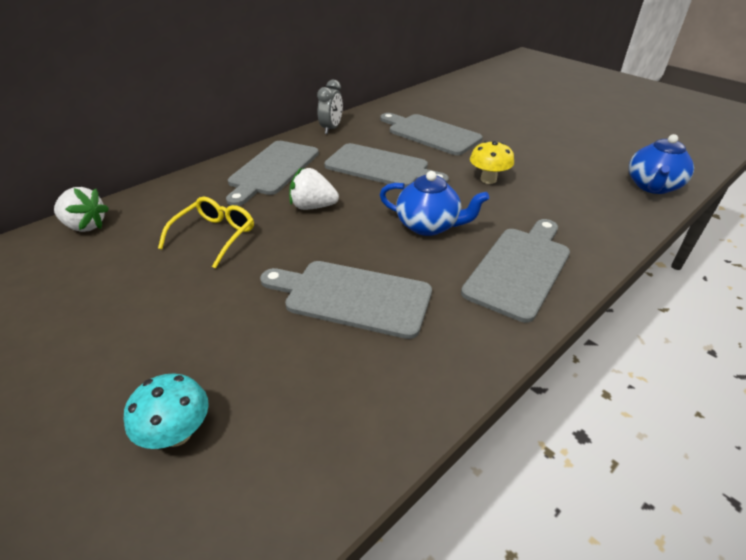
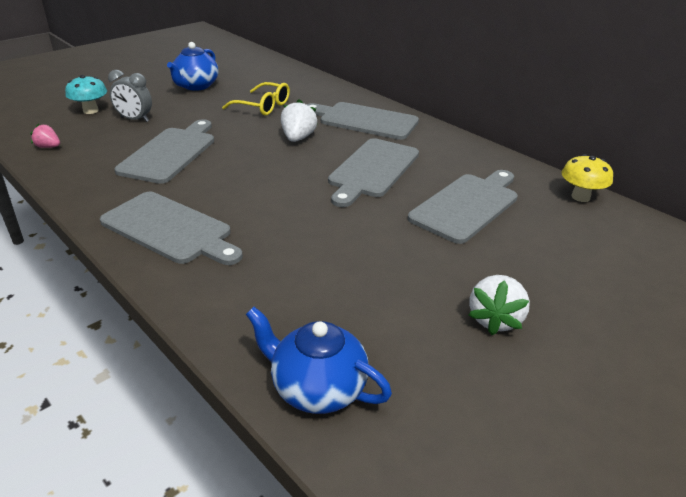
camera: 90 degrees right, 5 degrees down
(85, 226) = (285, 71): white strawberry -> white strawberry (495, 319)
(331, 129) = (463, 145): grey clock -> grey clock (135, 119)
(335, 449) = (48, 147): none -> pink strawberry
(429, 226) = (254, 189): blue teapot -> blue teapot (196, 86)
(488, 179) = (344, 234): yellow mushroom -> yellow mushroom (580, 197)

